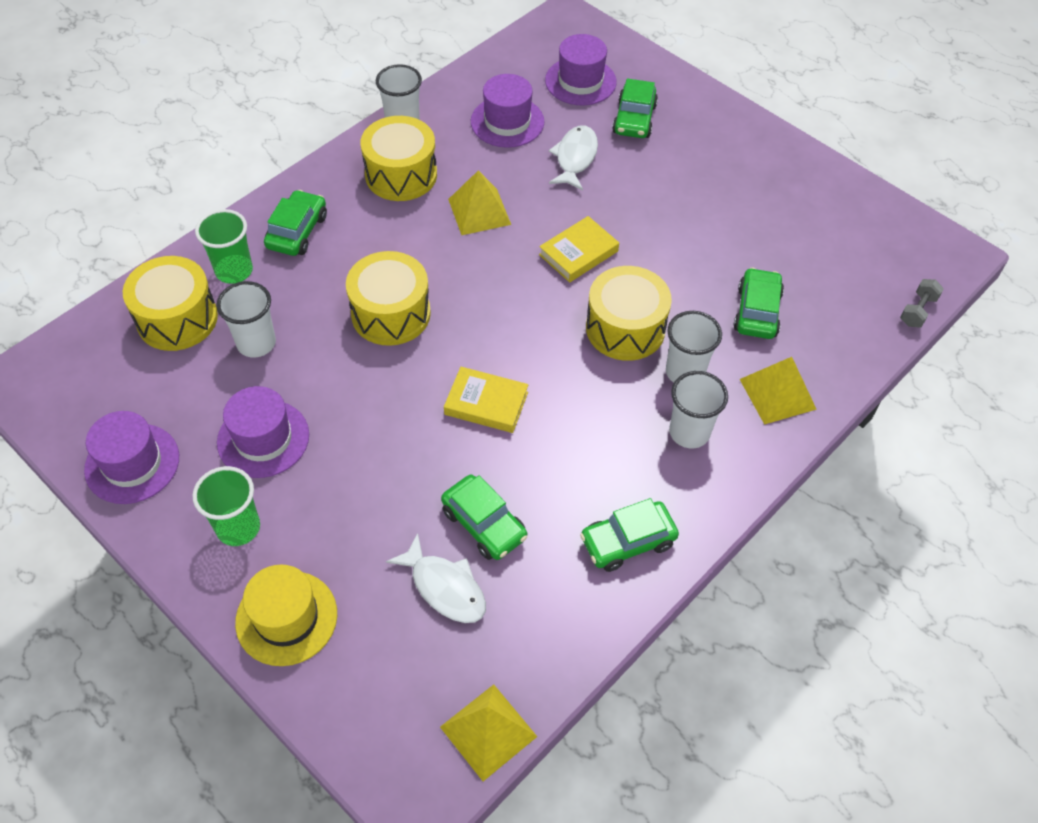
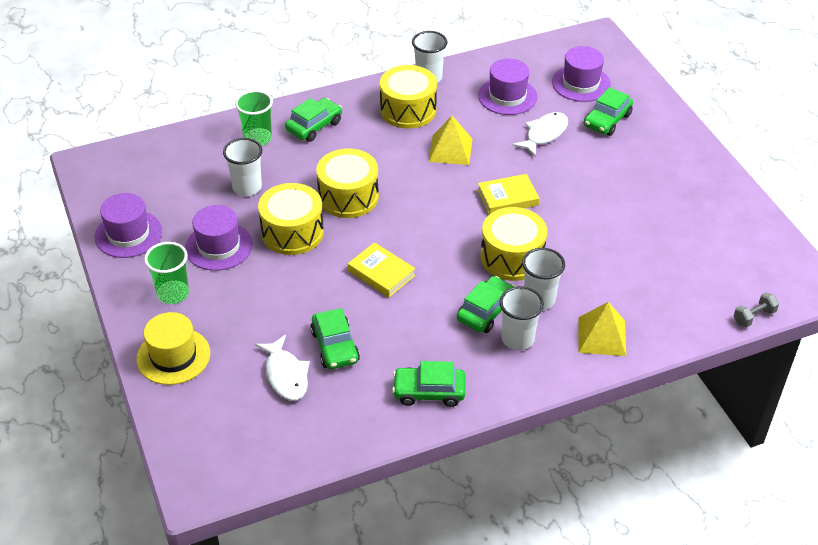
camera: 25 degrees right, 10 degrees down
(177, 319) = (204, 157): yellow drum -> yellow drum (292, 232)
(488, 731) = (264, 469): yellow pyramid -> none
(757, 311) = (621, 277): green car -> green car (486, 311)

